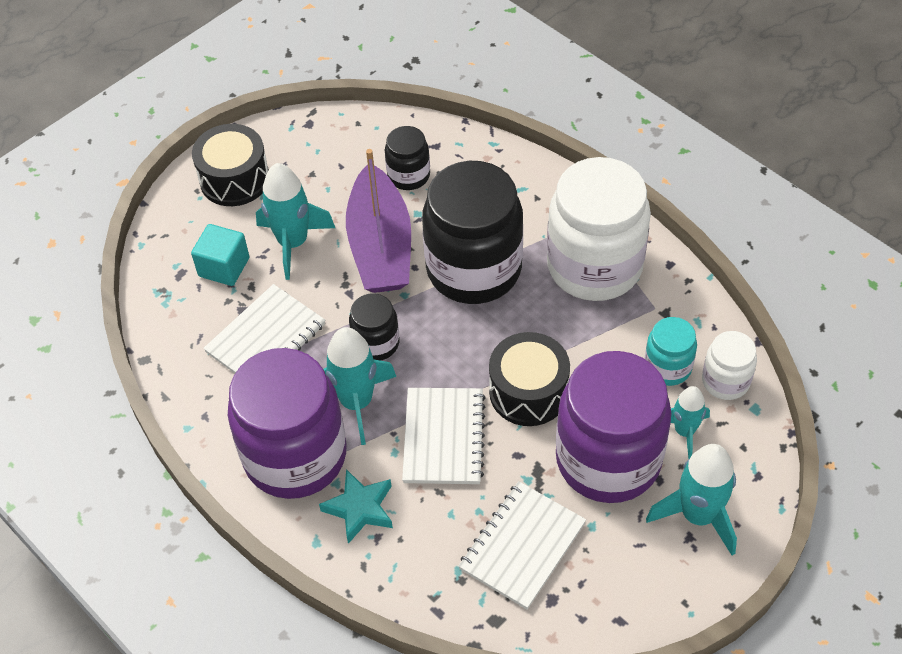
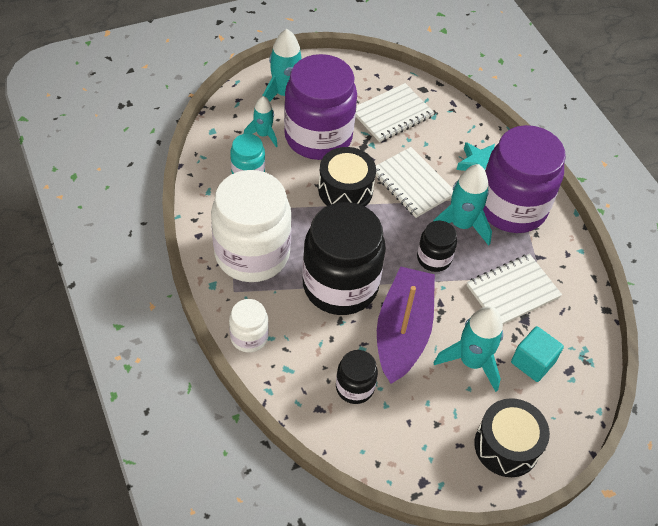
camera: 165 degrees left, 0 degrees up
(443, 437) = (412, 184): white notebook -> white notebook turned 60 degrees counterclockwise
(725, 381) = (218, 151): white jar -> white jar (249, 337)

